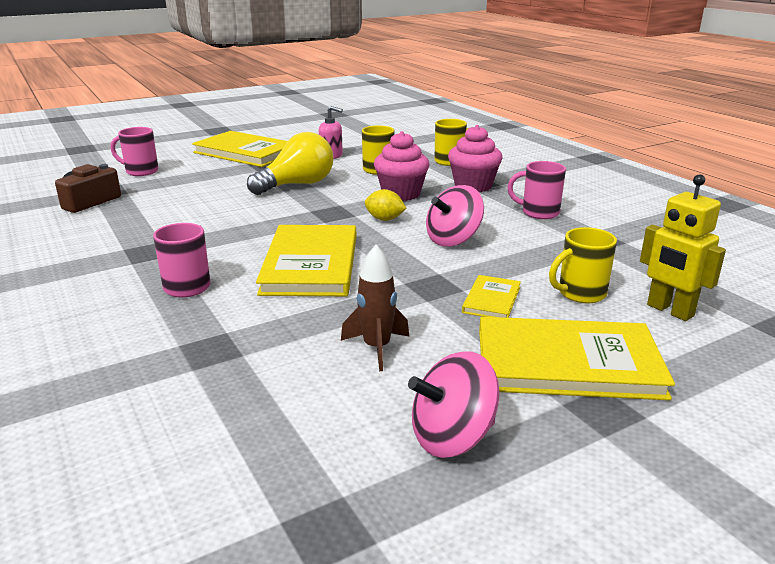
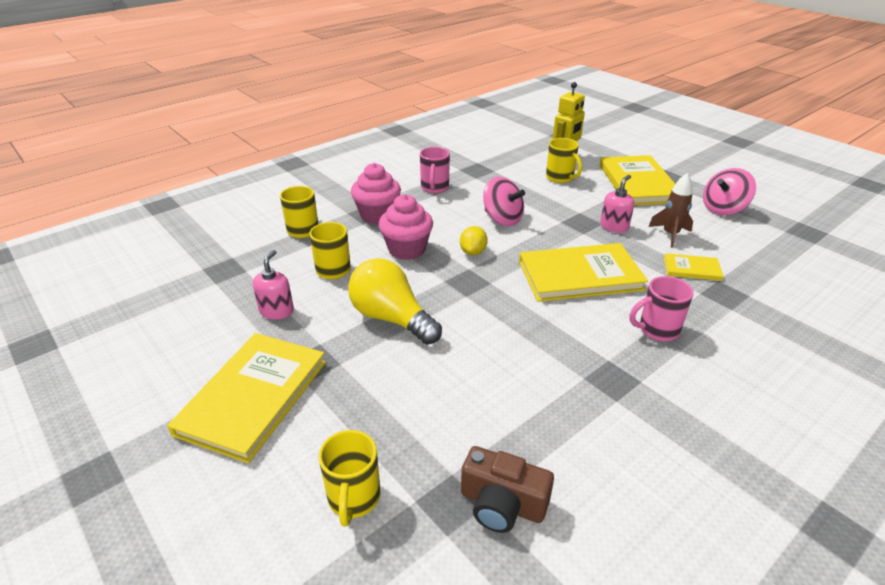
camera: 100 degrees left, 10 degrees up
(140, 171) = (353, 499): pink mug -> yellow mug
(415, 307) = (614, 227): none -> pink soap dispenser
(452, 437) = (723, 209): pink spinning top -> pink spinning top turned 90 degrees clockwise
(491, 300) = (586, 203): yellow book -> yellow book (691, 269)

